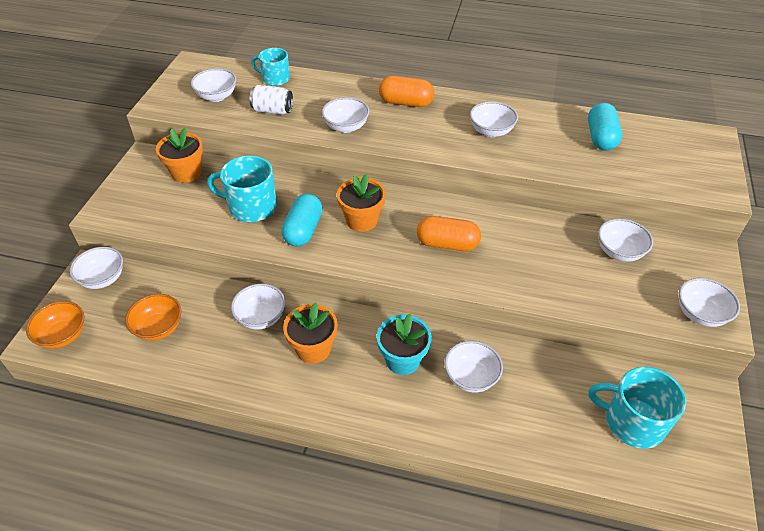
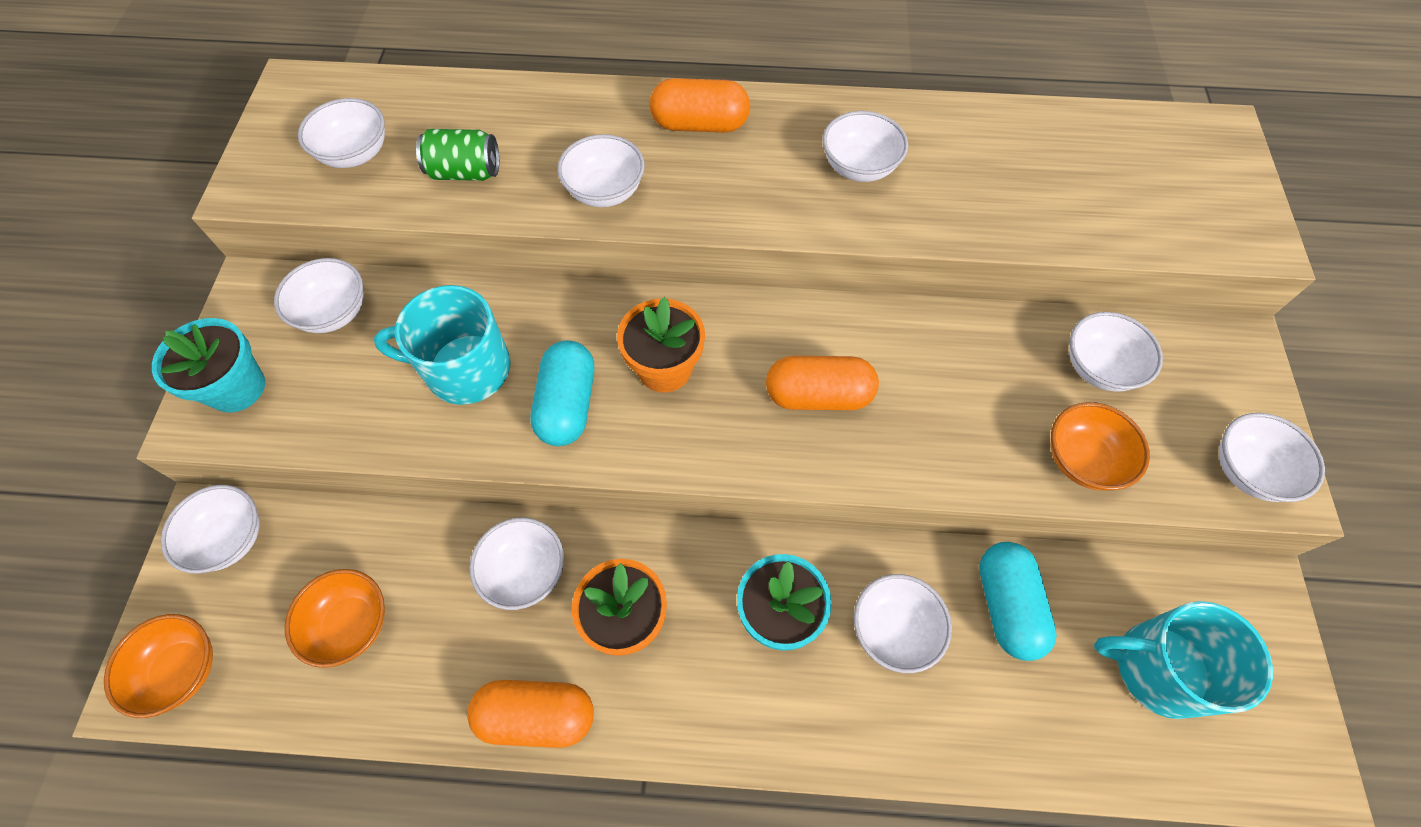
camera: 10 degrees left, 15 degrees up
(127, 200) = (237, 388): none -> turquoise flower pot
(186, 173) = (334, 312): orange flower pot -> white bowl
(252, 387) = (537, 715): none -> orange capsule
(272, 110) = (465, 172): white can -> green can
(275, 79) = (456, 101): turquoise mug -> none
(598, 295) = (1082, 460): none -> orange bowl
(601, 138) = (1044, 156): turquoise capsule -> turquoise capsule (1006, 606)

